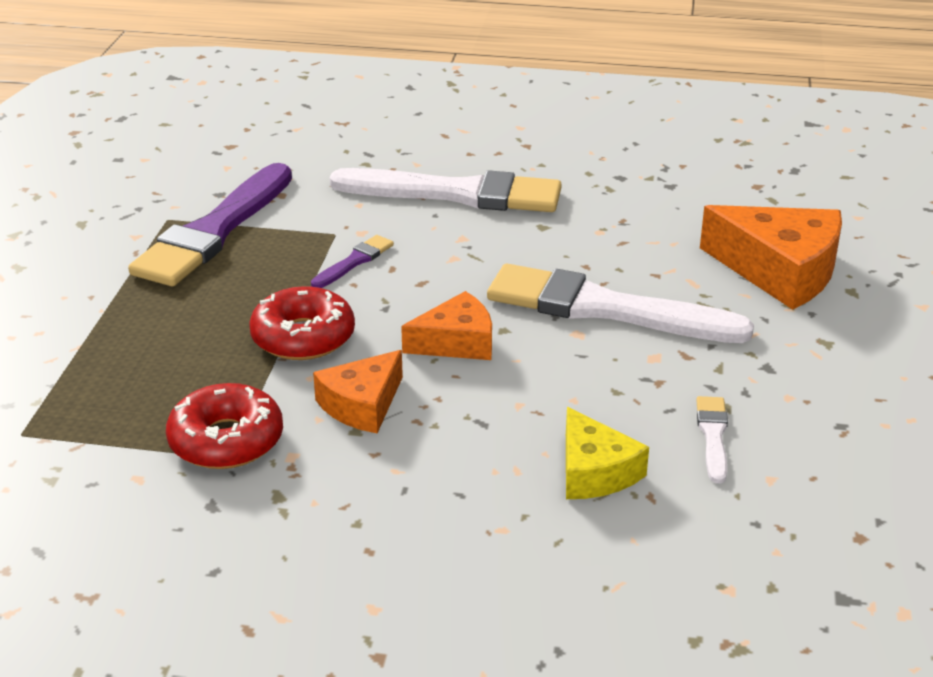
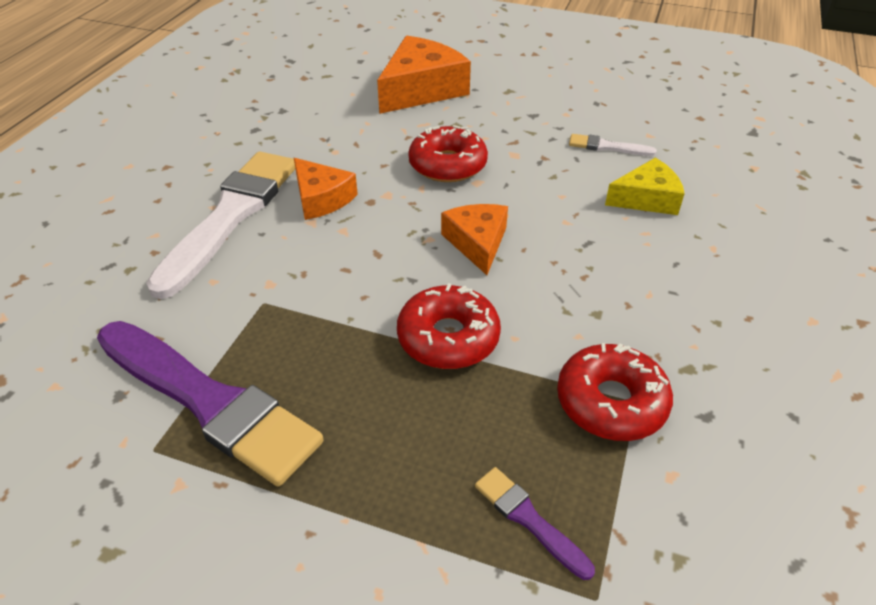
camera: 80 degrees left, 10 degrees up
(354, 262) = (324, 292): purple brush -> purple brush (529, 519)
(362, 405) = (561, 306): orange cheese -> orange cheese (321, 198)
(605, 308) = (447, 165): white brush -> red donut

